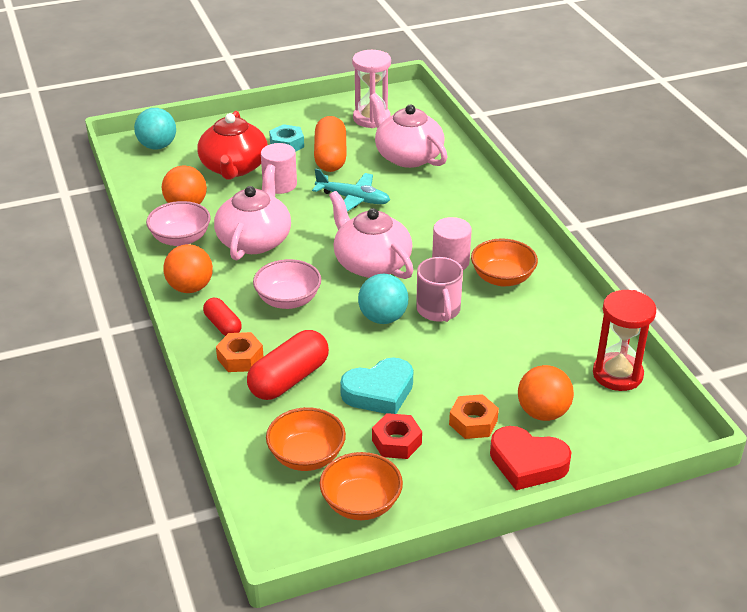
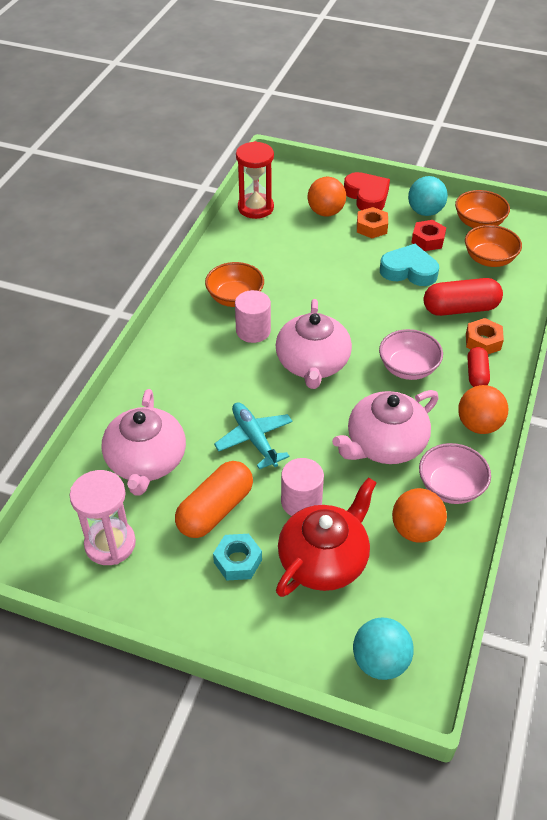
camera: 140 degrees left, 10 degrees up
(383, 318) = (353, 316): turquoise ball -> turquoise ball (425, 212)
(438, 310) = (308, 300): pink mug -> none

